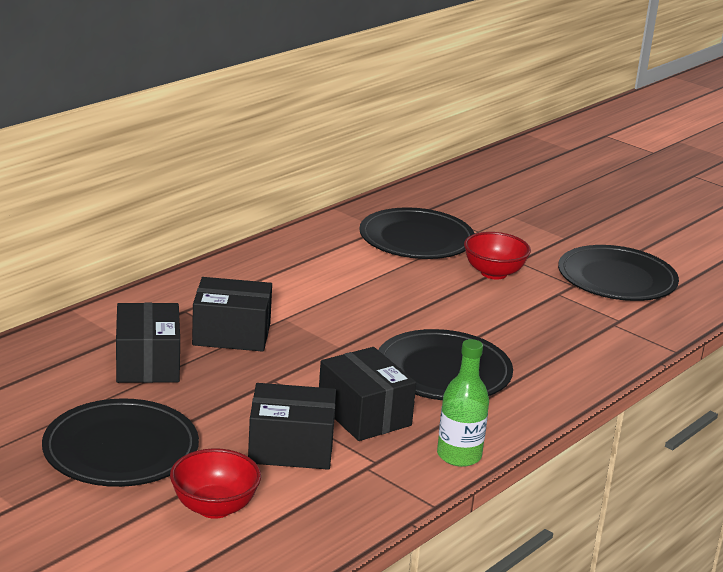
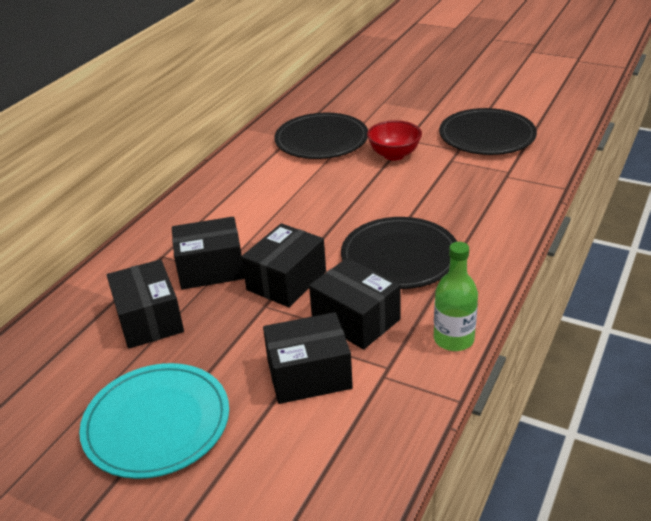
camera: 10 degrees left, 10 degrees up
(121, 449) = (157, 423): black plate -> turquoise plate
(214, 507) = (268, 466): red bowl -> none
(307, 364) = (286, 281): none -> black box

